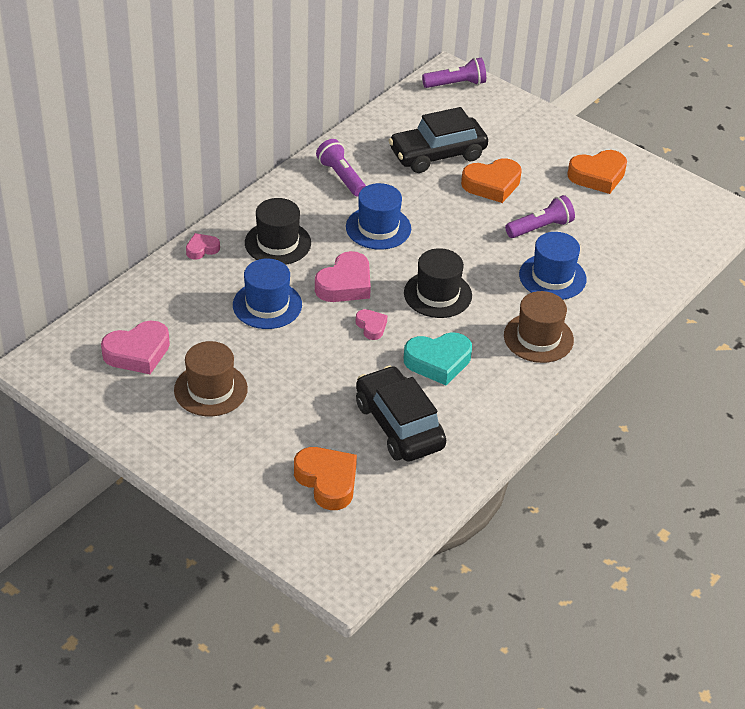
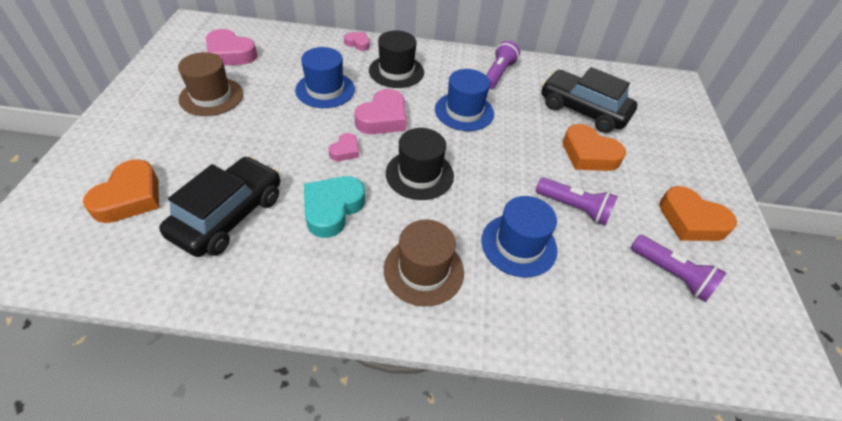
camera: 55 degrees right, 5 degrees up
(345, 284) = (383, 118): pink heart -> pink heart turned 60 degrees counterclockwise
(438, 362) = (332, 209): turquoise heart -> turquoise heart turned 75 degrees clockwise
(456, 84) = (671, 90): purple flashlight -> purple flashlight (671, 274)

